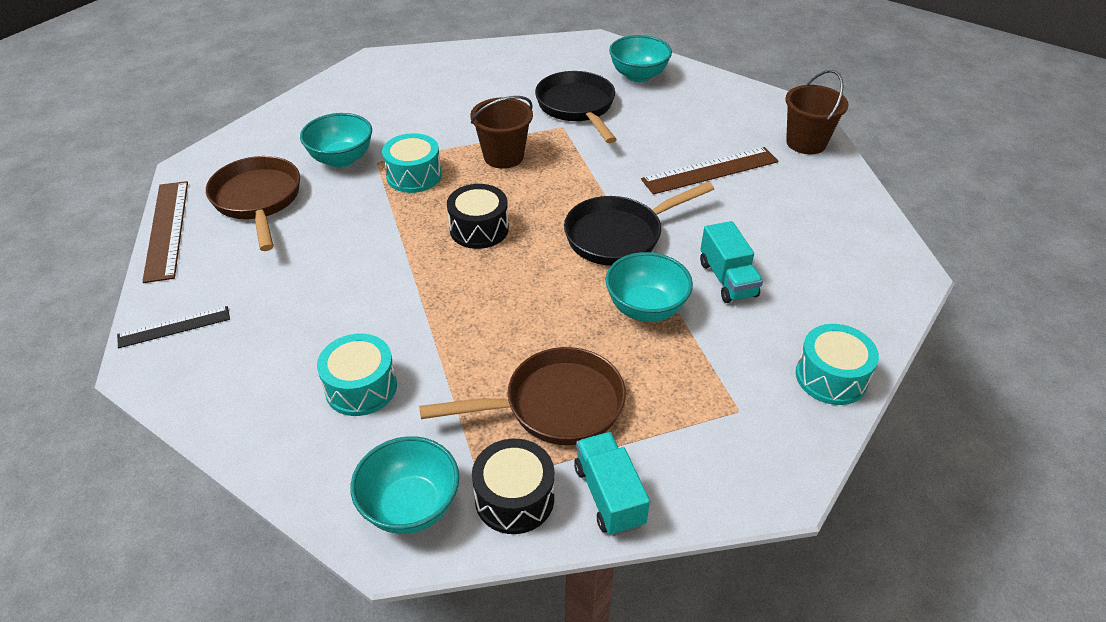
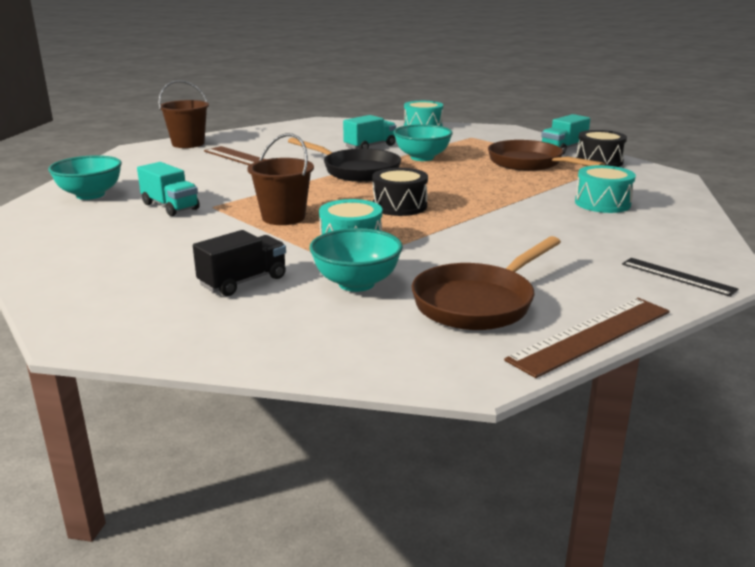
camera: 115 degrees left, 20 degrees down
(391, 116) = (243, 281): none -> black truck
(410, 506) = (645, 177): turquoise bowl -> none
(577, 107) = (170, 206): black pan -> turquoise truck

